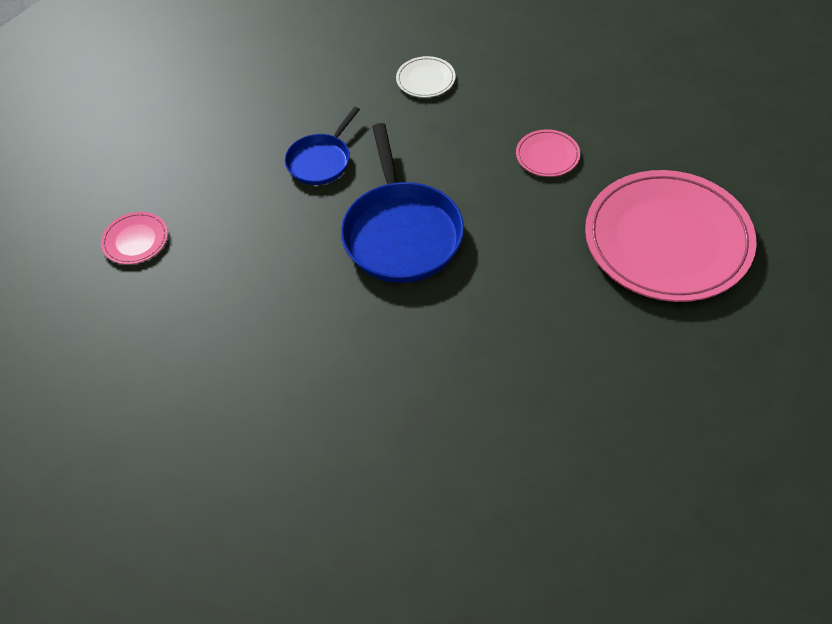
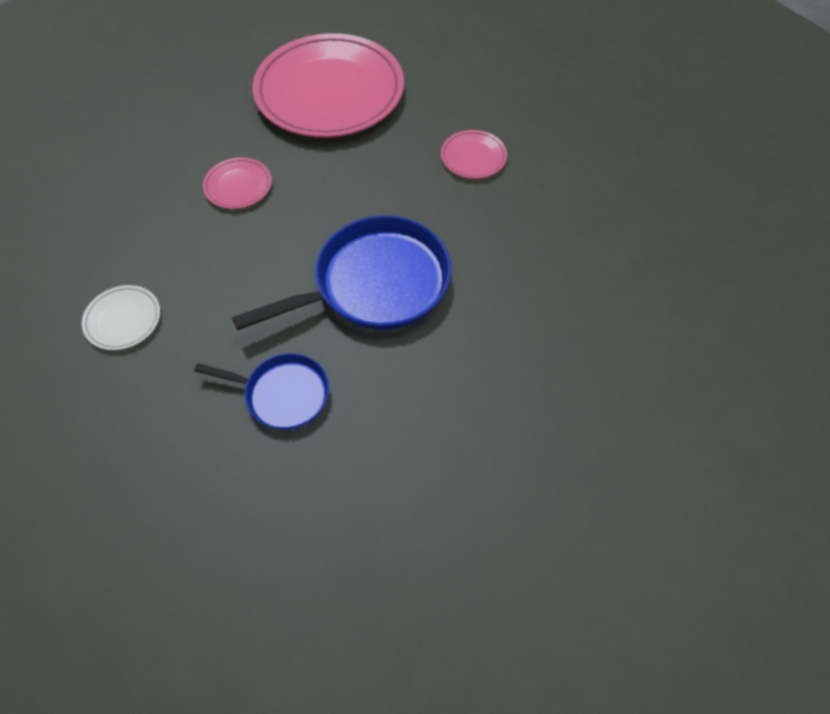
camera: 110 degrees left, 5 degrees up
(135, 240) = (470, 574): pink plate -> pink plate (473, 157)

